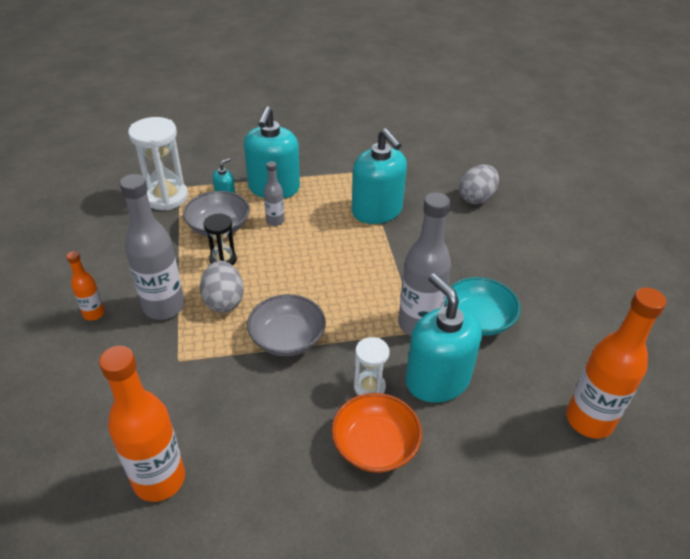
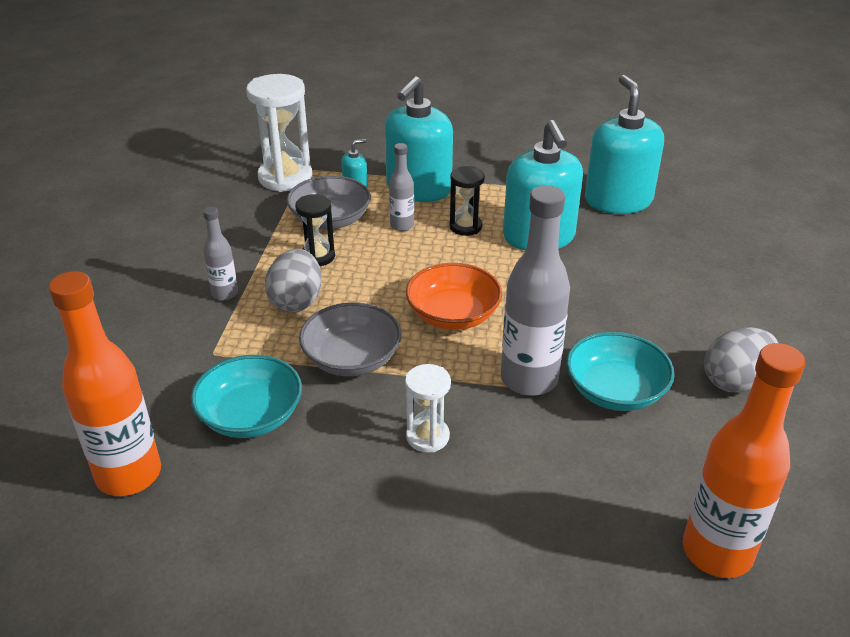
camera: 20 degrees right, 5 degrees down
(94, 314) = (145, 285): orange bottle -> none
(164, 307) = (225, 293): grey bottle -> grey bottle, size x0.51
(232, 405) = (251, 416): none -> turquoise bowl
(322, 213) = (465, 227): none -> black hourglass
(375, 445) = (401, 505): orange bowl -> orange bowl (453, 315)
(437, 379) = (522, 449): turquoise soap dispenser -> turquoise soap dispenser (618, 200)
(476, 198) = (685, 245): grey egg -> grey egg (735, 381)

